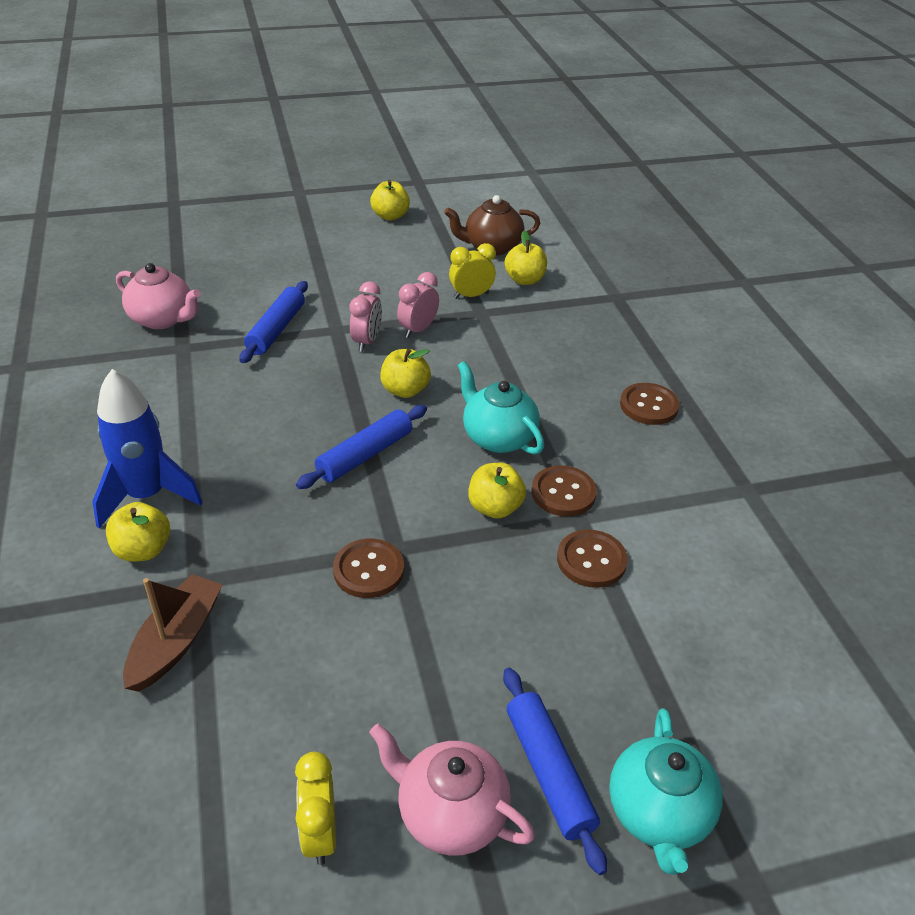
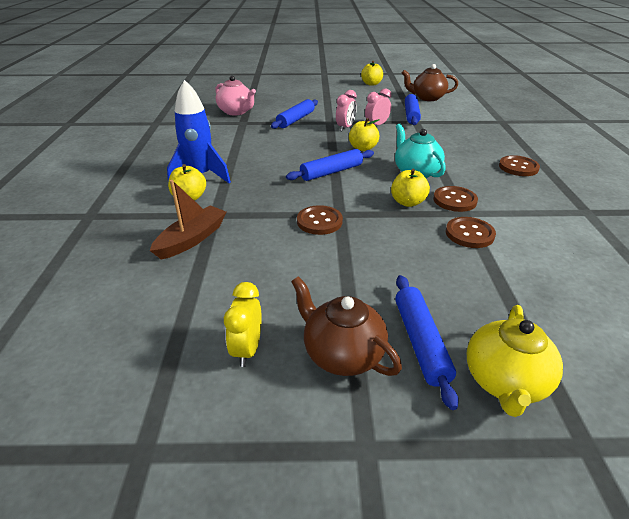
camera: 15 degrees right, 5 degrees down
(450, 813) = (342, 354): pink teapot -> brown teapot
(471, 296) = (411, 115): yellow clock -> blue rolling pin
(524, 280) = (445, 111): yellow apple -> none
(658, 814) = (504, 382): turquoise teapot -> yellow teapot

